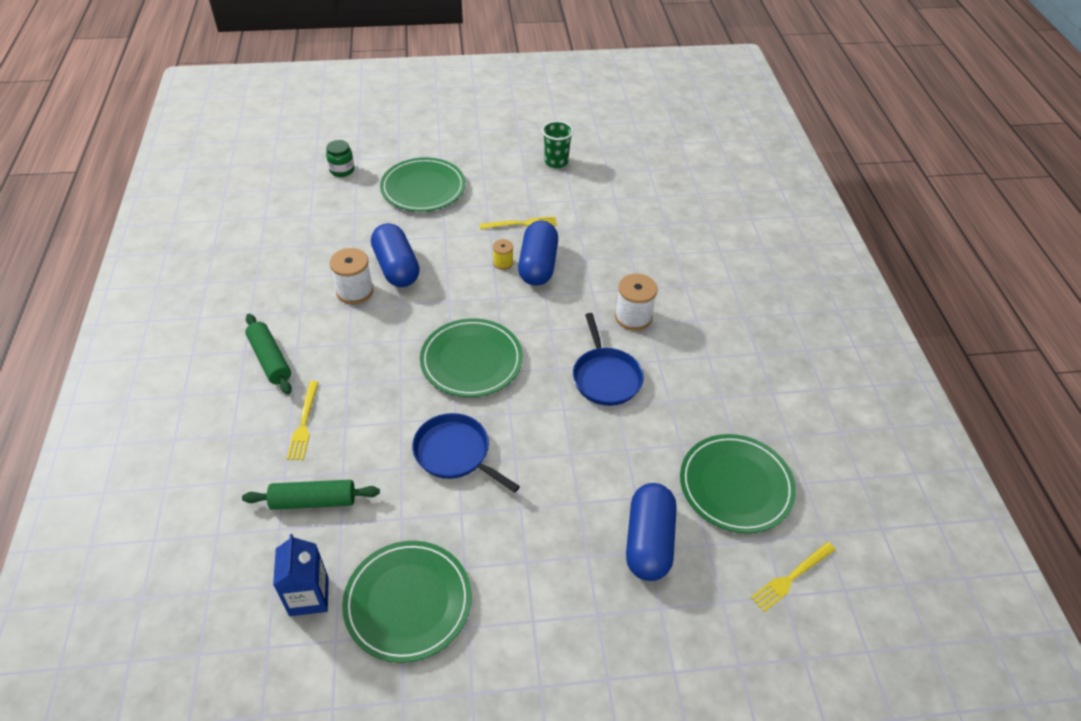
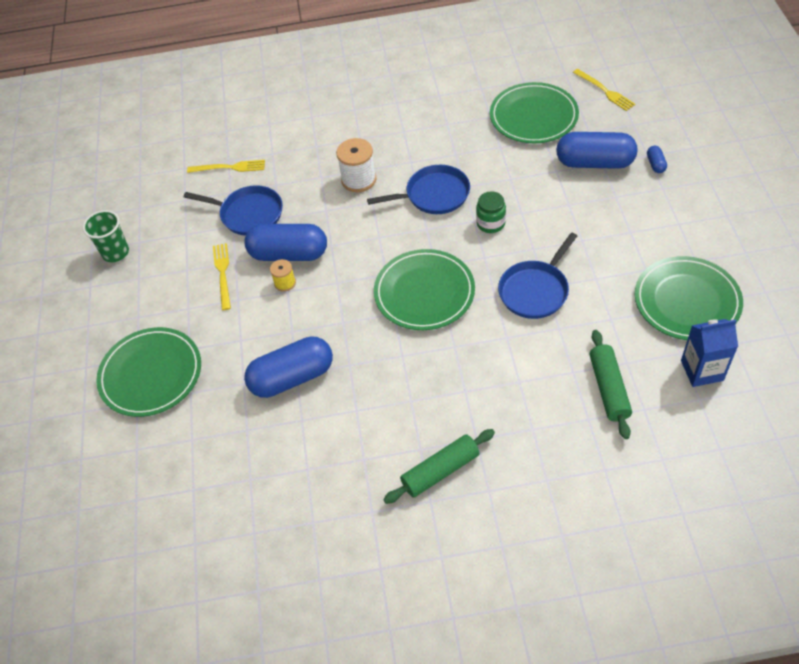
camera: 85 degrees left, 5 degrees up
(304, 423) = (521, 418): yellow fork -> yellow fork (229, 167)
(342, 170) = (103, 472): green jar -> green jar (490, 223)
(355, 291) = (331, 411): white spool -> none
(592, 238) = (249, 214): none -> blue pan
(642, 615) = (655, 164): none -> blue capsule

